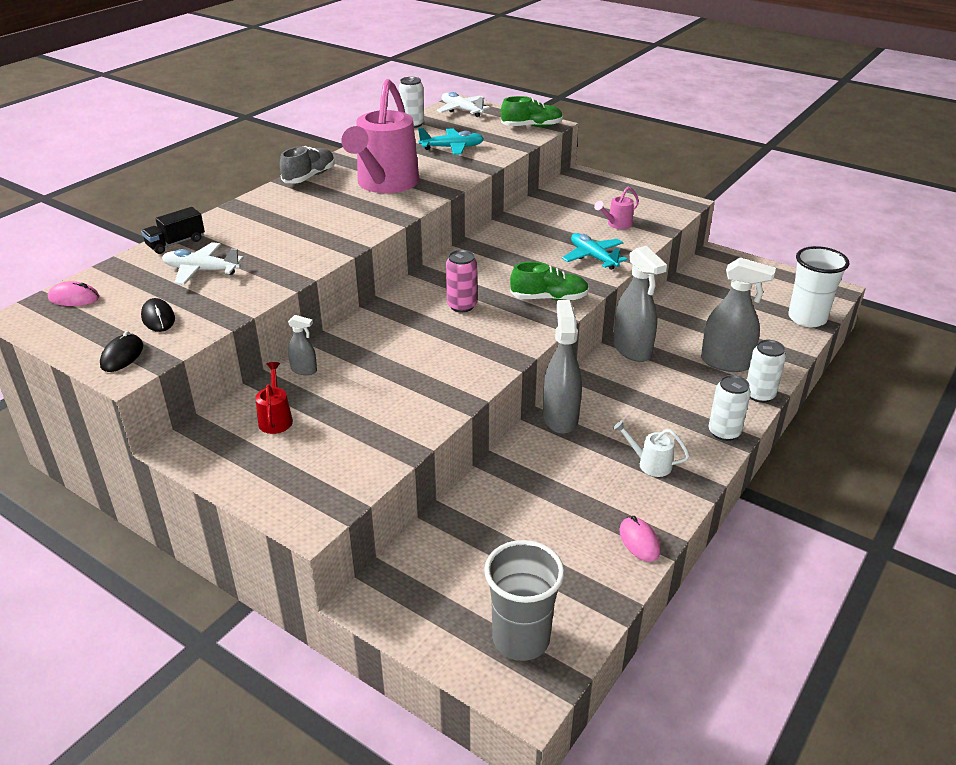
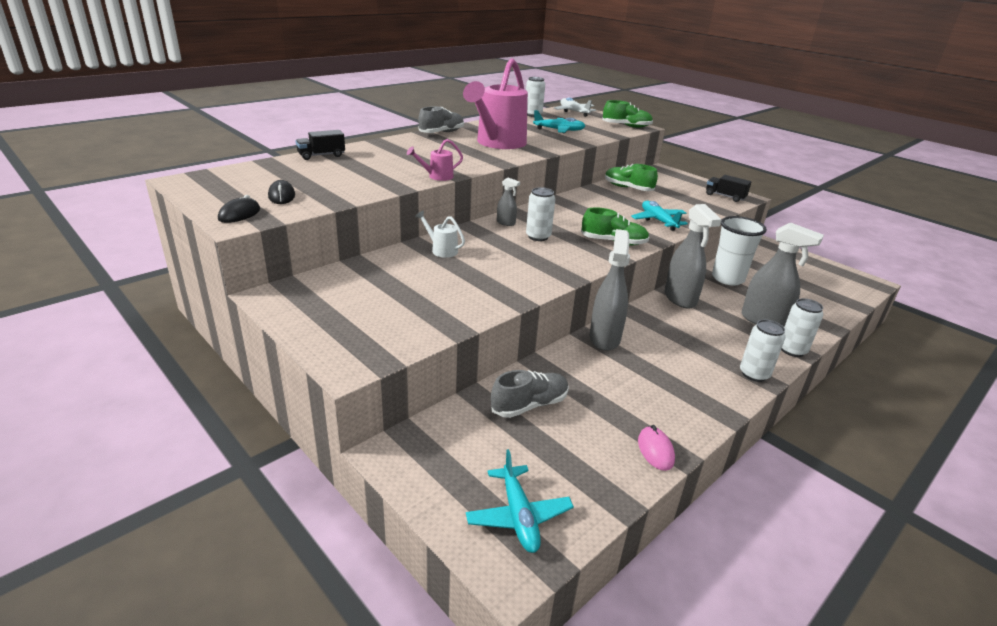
camera: 10 degrees right, 5 degrees down
(74, 298) = (226, 176): pink mouse -> none
(201, 270) = (331, 173): white plane -> none
(276, 418) = (354, 288): red watering can -> none
(304, 370) = (392, 259): grey spray bottle -> grey spray bottle (506, 223)
(462, 306) = (538, 236): pink can -> white can
(500, 516) = (529, 405): none -> grey shoe
(521, 639) = (519, 516): grey cup -> turquoise plane
(548, 212) = (628, 188): none -> green shoe
(616, 224) = (683, 203): pink watering can -> pink watering can (437, 177)
(649, 464) = (678, 387): white watering can -> white watering can (441, 250)
(662, 206) = (725, 196): none -> black truck
(807, 318) = (844, 299): white cup -> white cup (727, 278)

